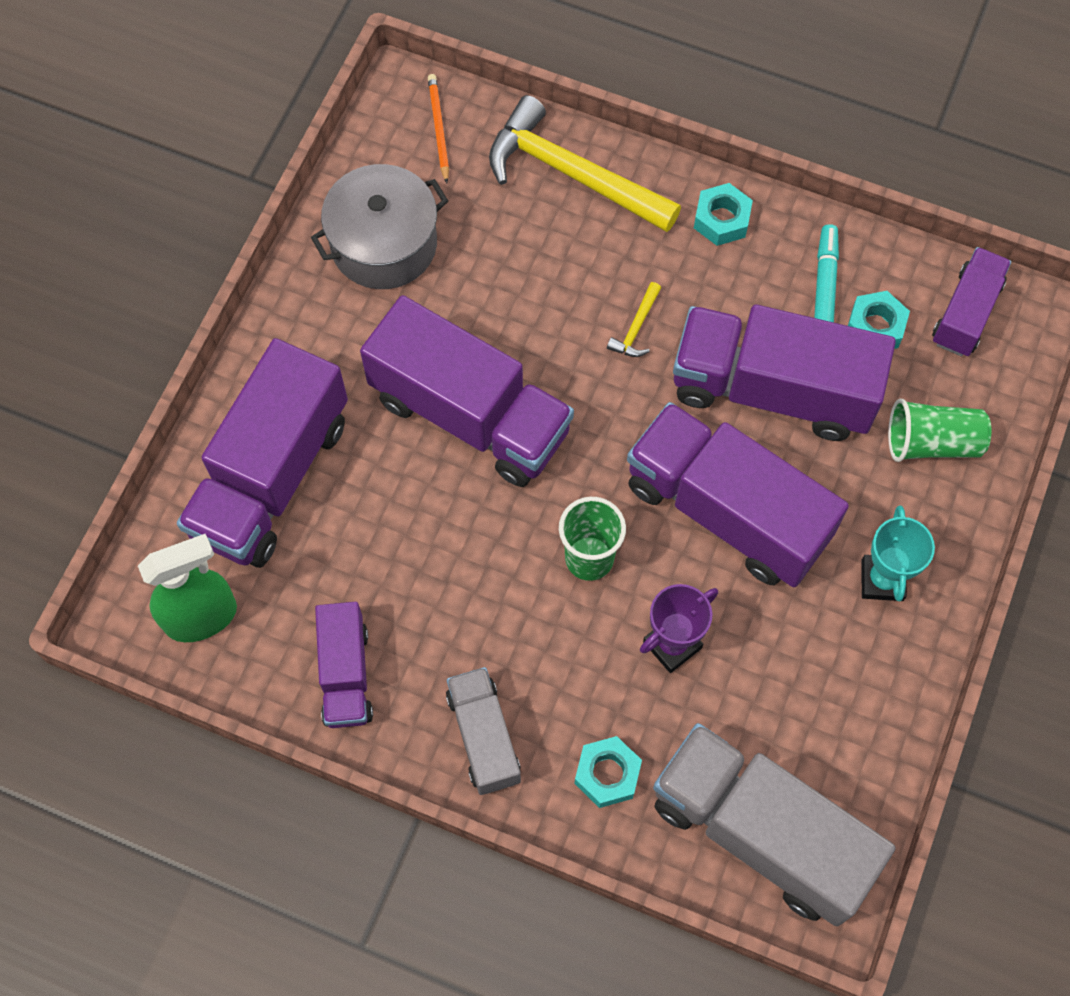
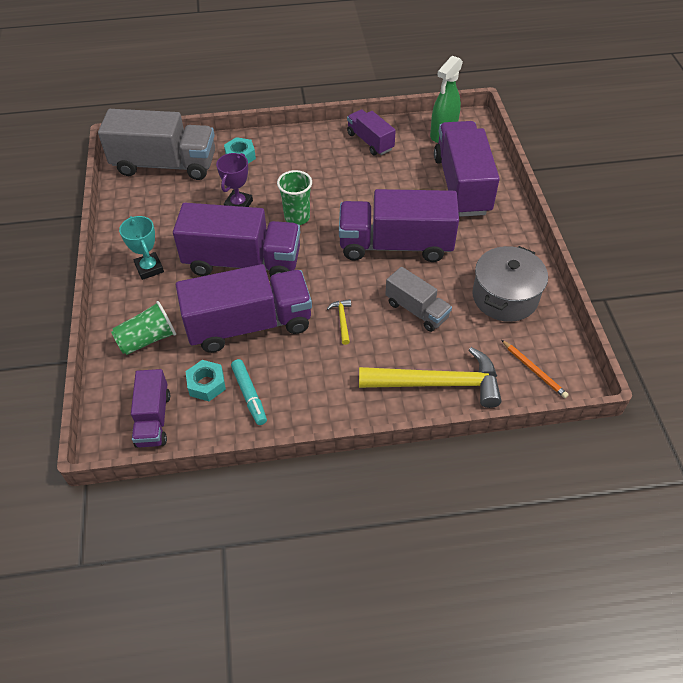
camera: 150 degrees right, 15 degrees down
(484, 737) = (299, 147): grey truck -> grey truck (416, 310)
(721, 220) = (332, 401): turquoise nut -> none

